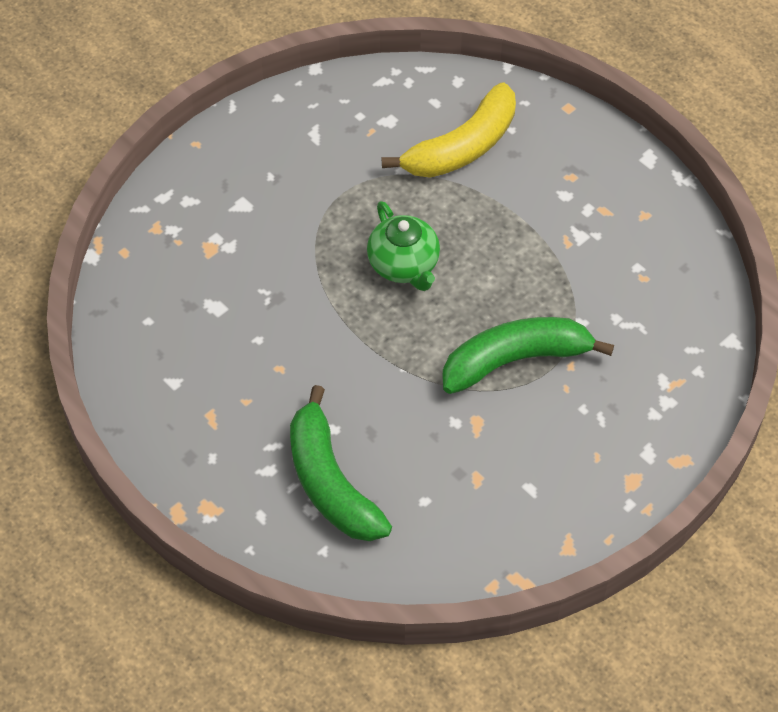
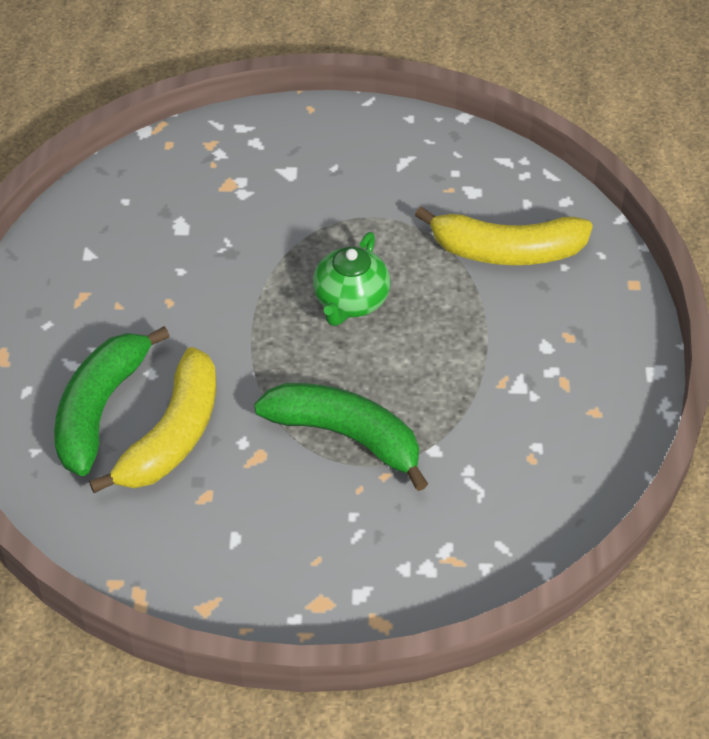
camera: 45 degrees right, 5 degrees down
(403, 457) = (173, 435): none -> yellow banana

